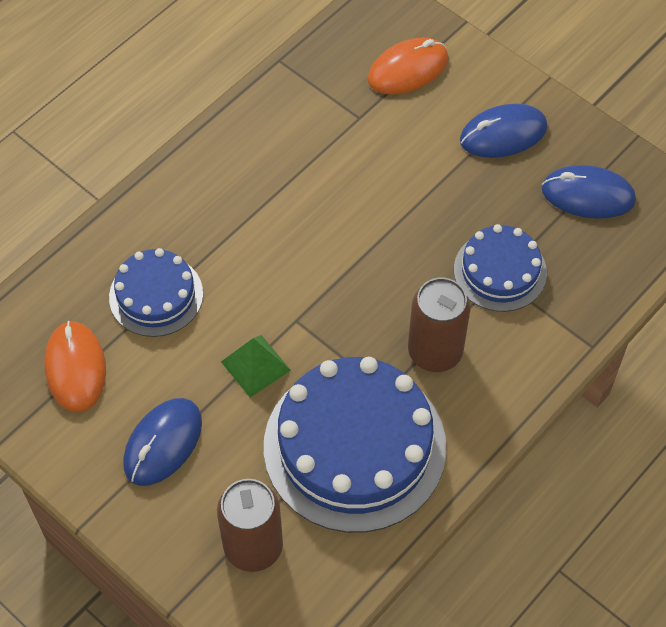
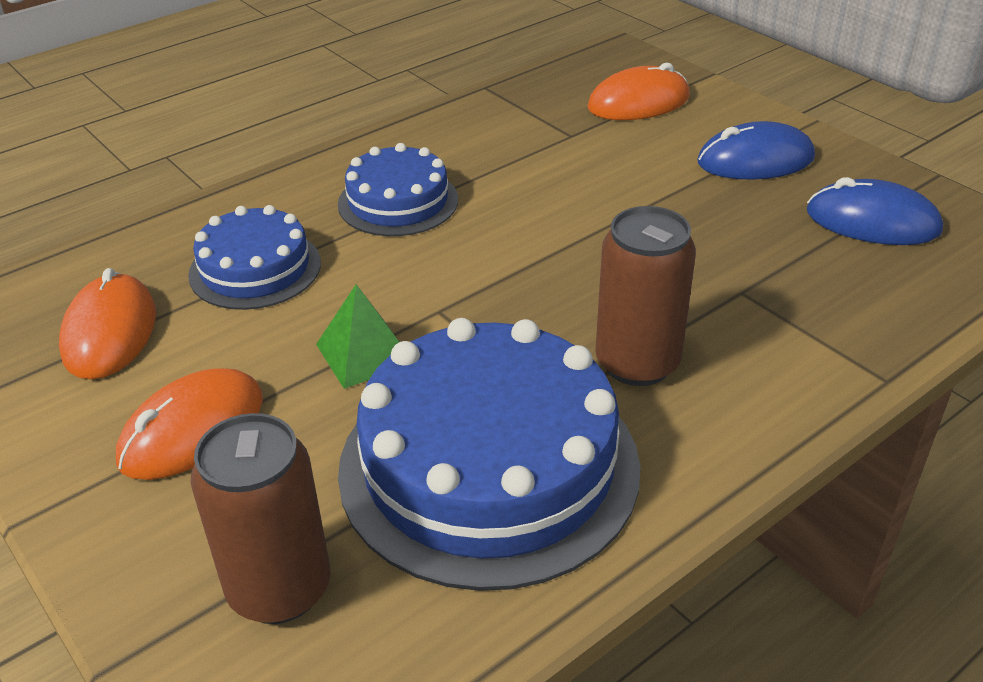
camera: 10 degrees right, 20 degrees down
(163, 443) = (192, 430): blue mouse -> orange mouse
(500, 271) = (743, 285): blue cake -> blue cake (398, 202)

